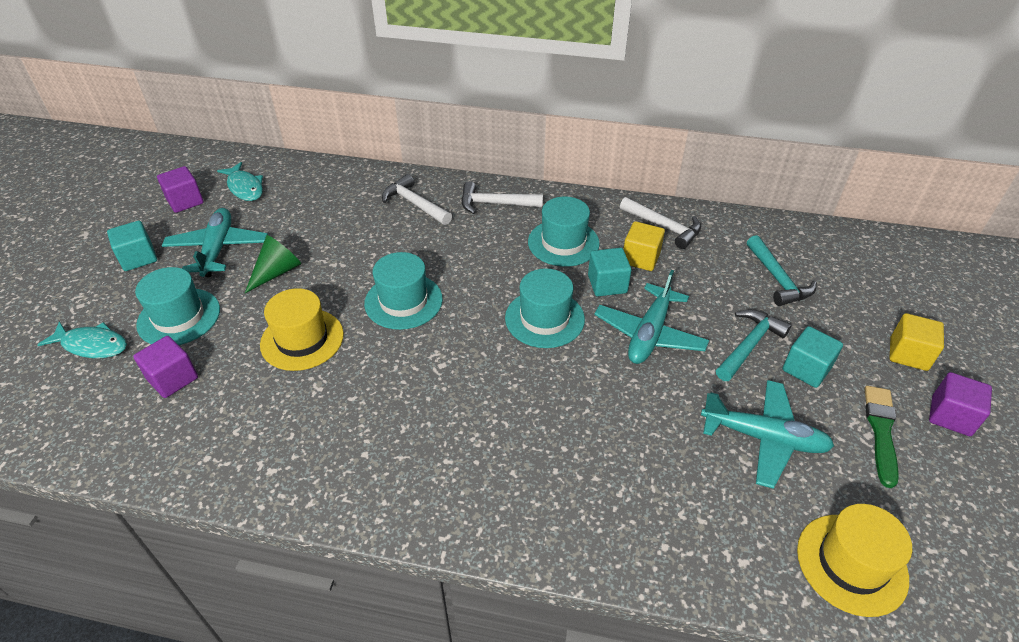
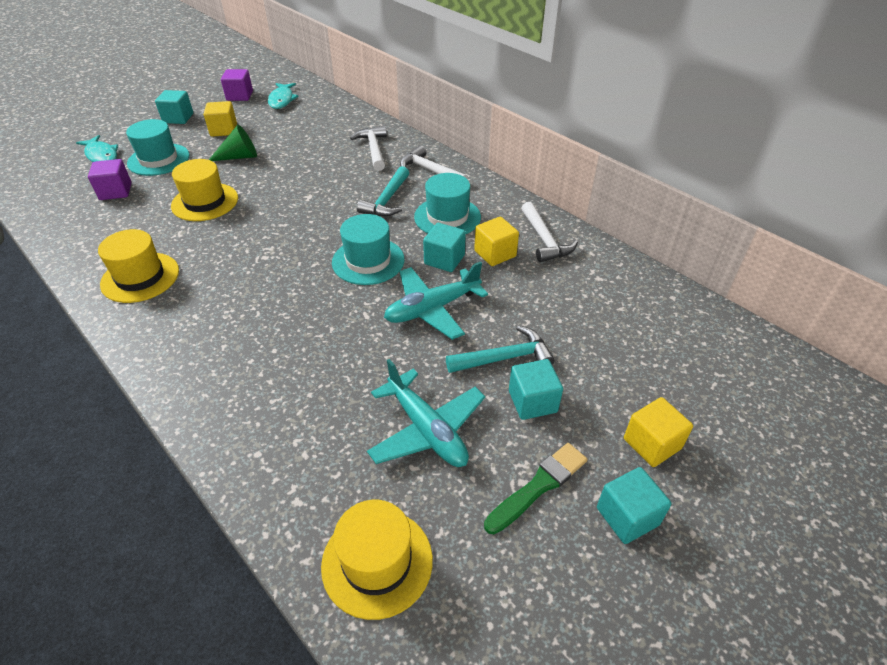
camera: 35 degrees right, 0 degrees up
(218, 249) = (224, 130): turquoise plane -> yellow cube
(335, 456) = (140, 277): none -> yellow hat
(403, 301) = (290, 207): turquoise hat -> none
(777, 279) = (598, 322): turquoise hammer -> turquoise hammer (387, 200)
(950, 416) = (627, 516): purple cube -> turquoise cube

